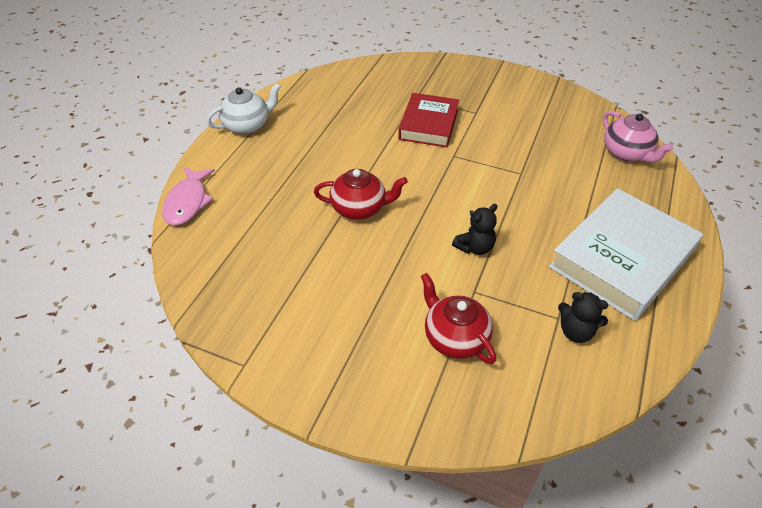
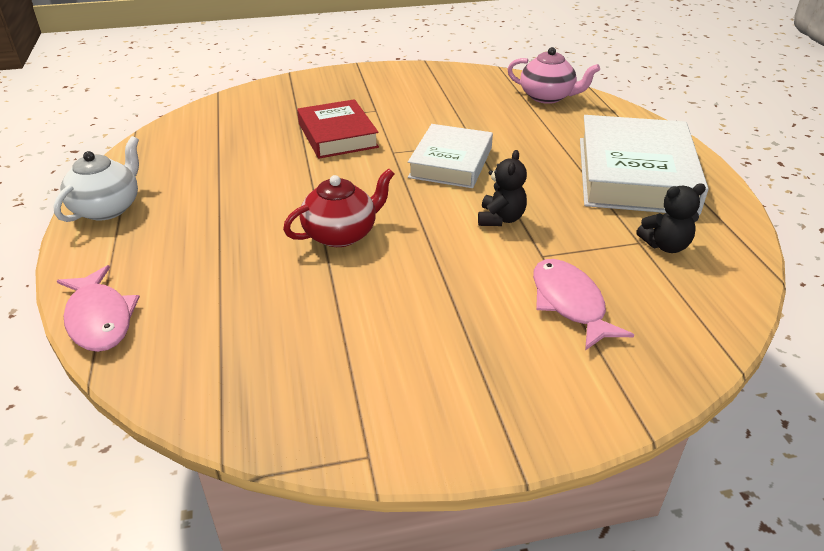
camera: 35 degrees left, 10 degrees down
(454, 337) = (570, 303): red teapot -> pink fish
(486, 183) = (451, 162): none -> white book

